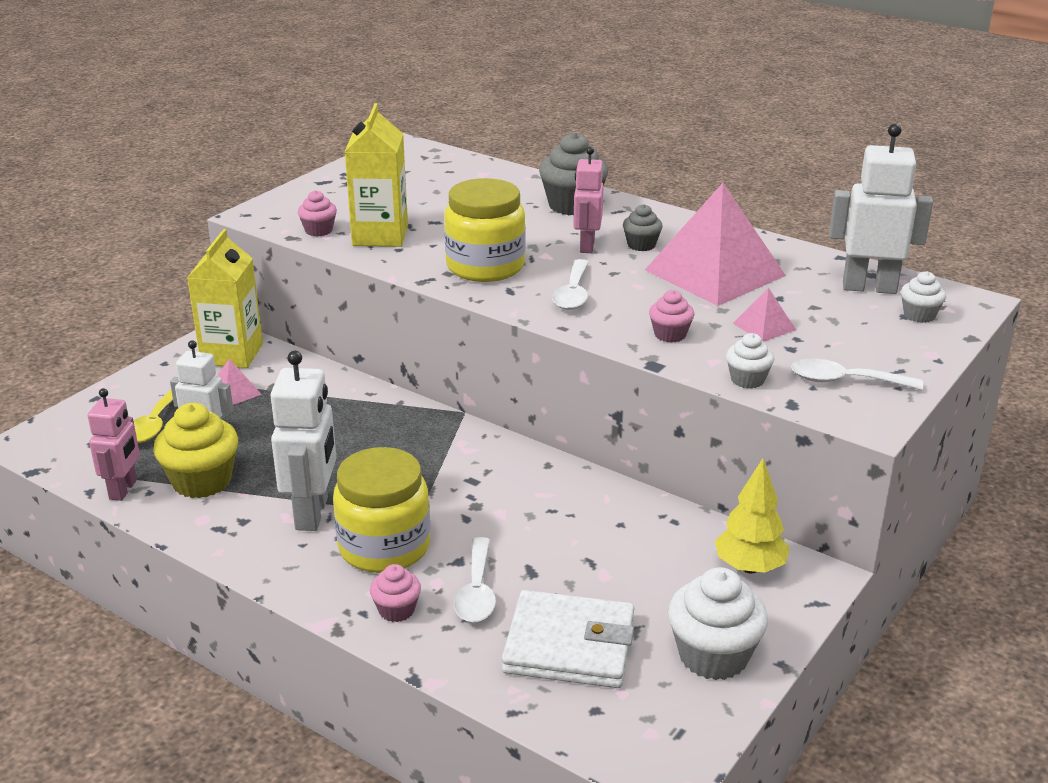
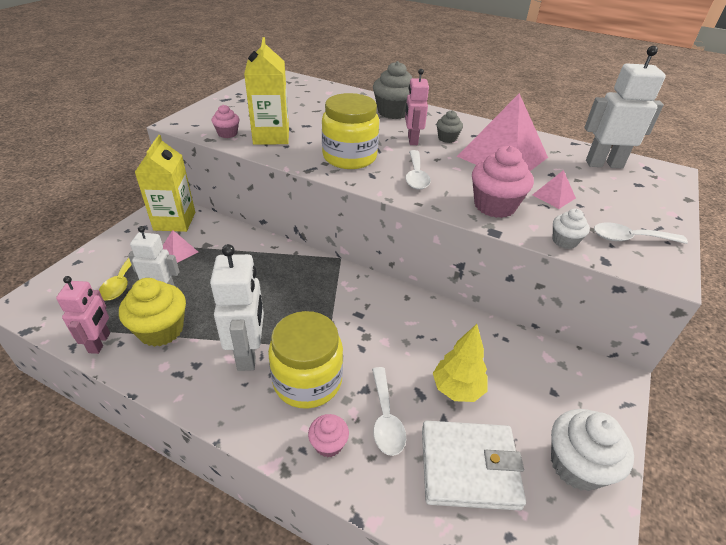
camera: 10 degrees left, 10 degrees up
(670, 334) = (494, 206): pink cupcake -> pink cupcake, size x1.84
(750, 567) = (570, 376): yellow tree -> yellow tree (457, 389)
(919, 315) = (646, 183): white cupcake -> none

